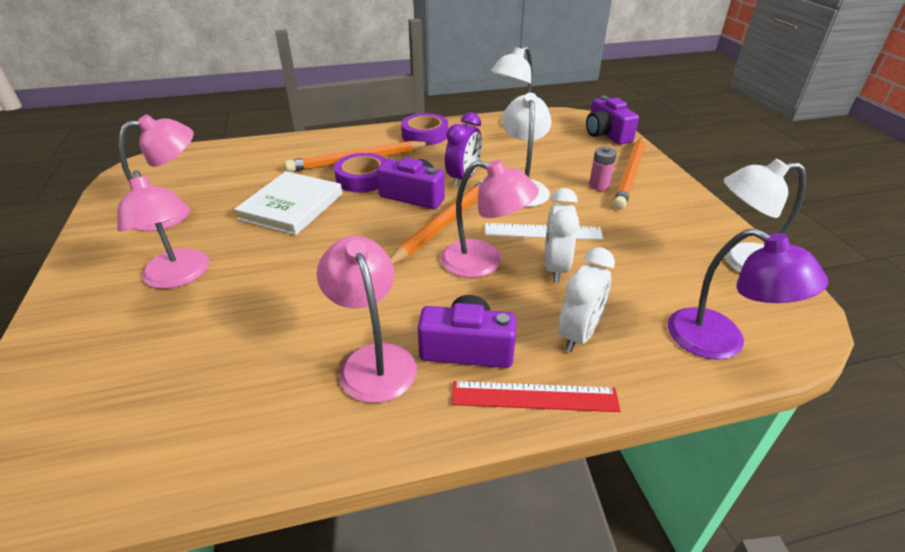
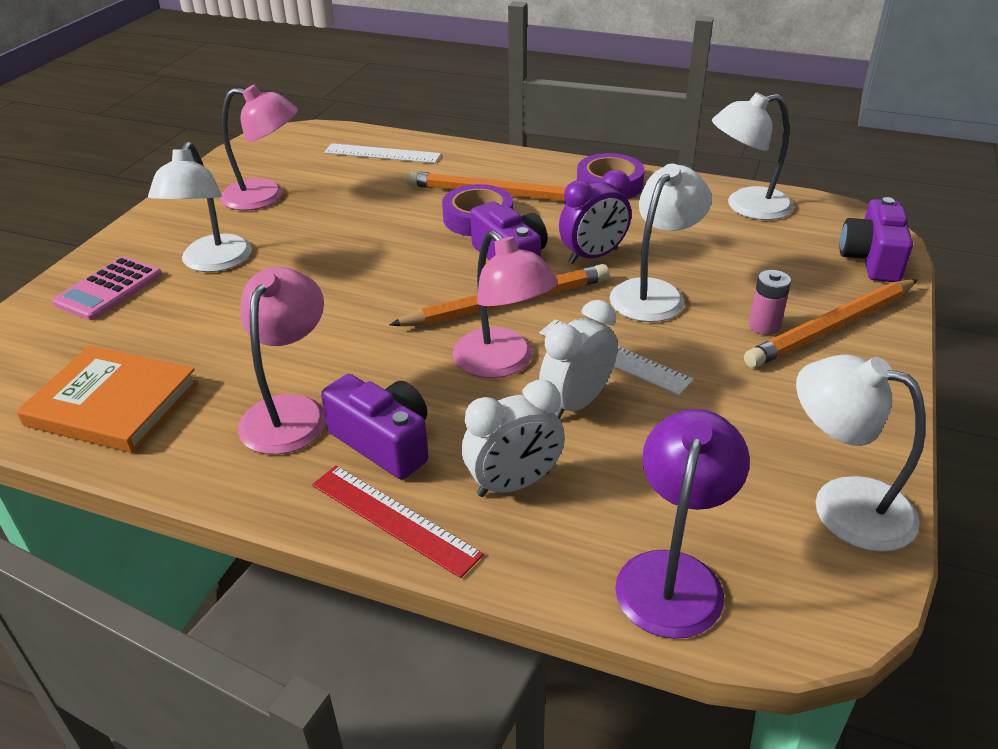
camera: 35 degrees right, 0 degrees up
(93, 334) = (109, 289): none -> pink calculator
(179, 277) = (212, 263): pink lamp -> white lamp
(204, 428) = (113, 404): none -> orange book
(243, 157) = (382, 153): none -> white ruler
(291, 206) = (374, 226): white book -> none
(720, 342) = (673, 574): purple lamp -> purple lamp turned 150 degrees counterclockwise

